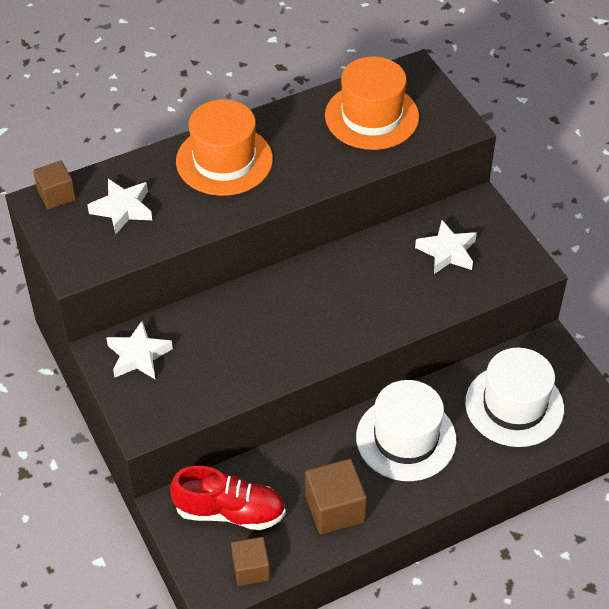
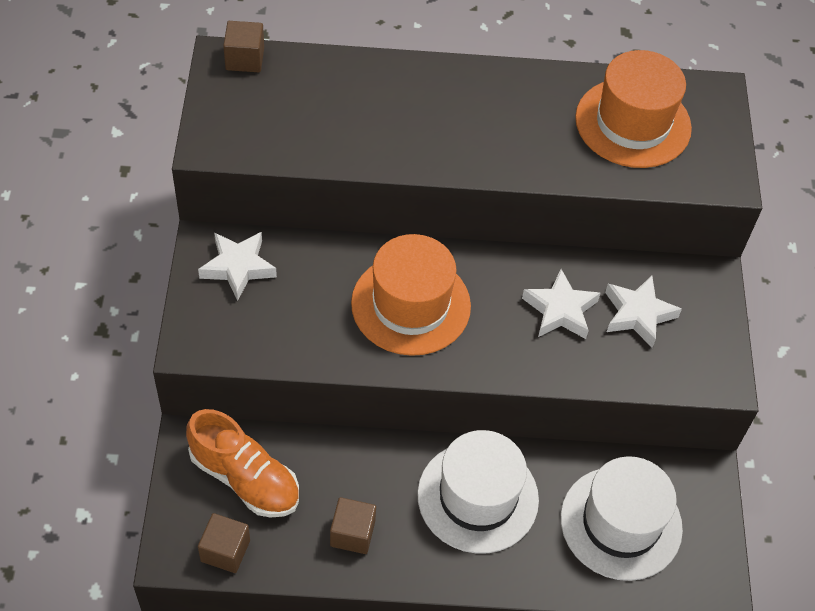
camera: 25 degrees right, 5 degrees up
(122, 209) = (299, 104): white star -> white star (560, 310)
(224, 160) = (440, 100): orange hat -> orange hat (411, 304)
(229, 512) = (244, 478): red shoe -> orange shoe
(335, 509) = (352, 533): brown cube -> brown cube, size x0.66

